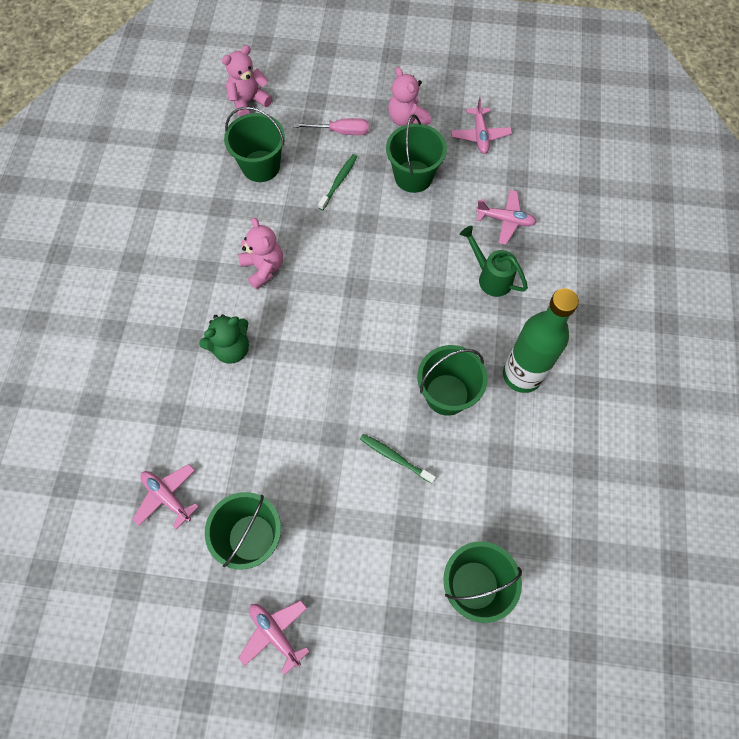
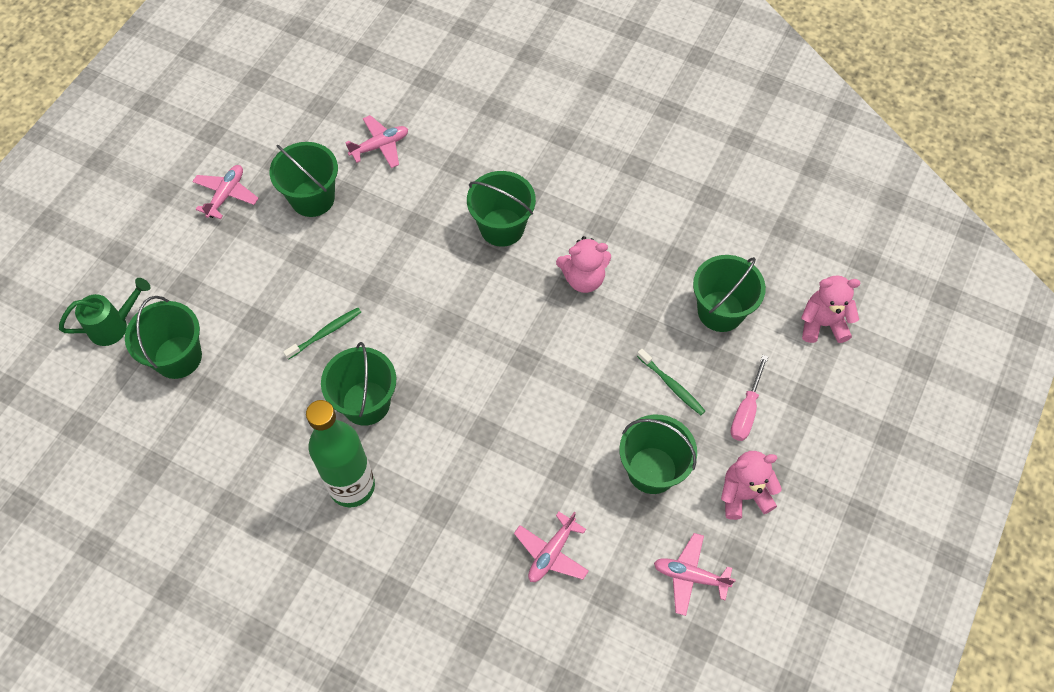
camera: 110 degrees right, 5 degrees down
(231, 348) = (502, 227): green teddy bear -> green bucket
(249, 101) = (822, 324): pink teddy bear -> pink teddy bear turned 75 degrees counterclockwise
(275, 634) = (226, 195): pink plane -> pink plane turned 45 degrees counterclockwise
(490, 277) = (482, 503): green watering can -> green watering can (115, 325)

